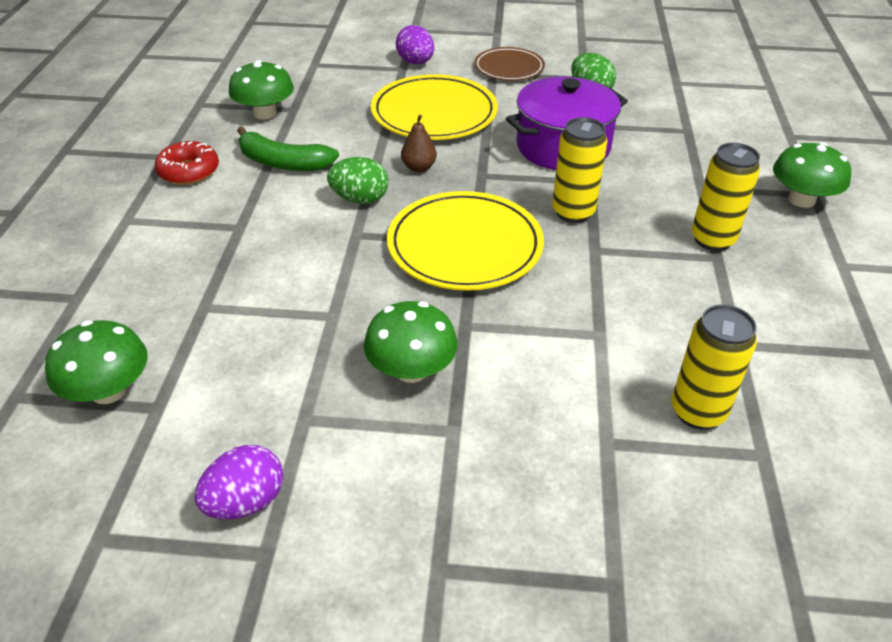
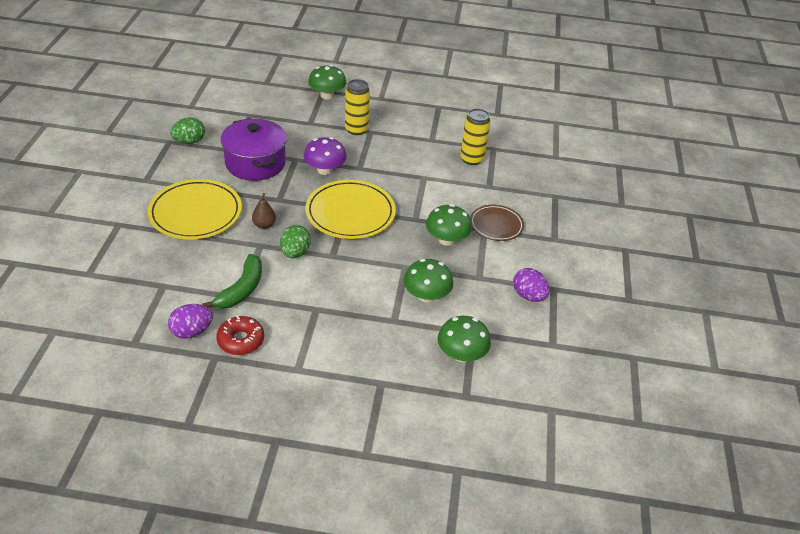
camera: 90 degrees left, 0 degrees up
(265, 113) = (165, 301): green mushroom -> green mushroom (426, 296)
(415, 62) = (111, 216): purple egg -> purple egg (192, 331)
(509, 68) = (141, 172): brown plate -> brown plate (496, 225)
(573, 212) = (325, 170): yellow can -> purple mushroom

